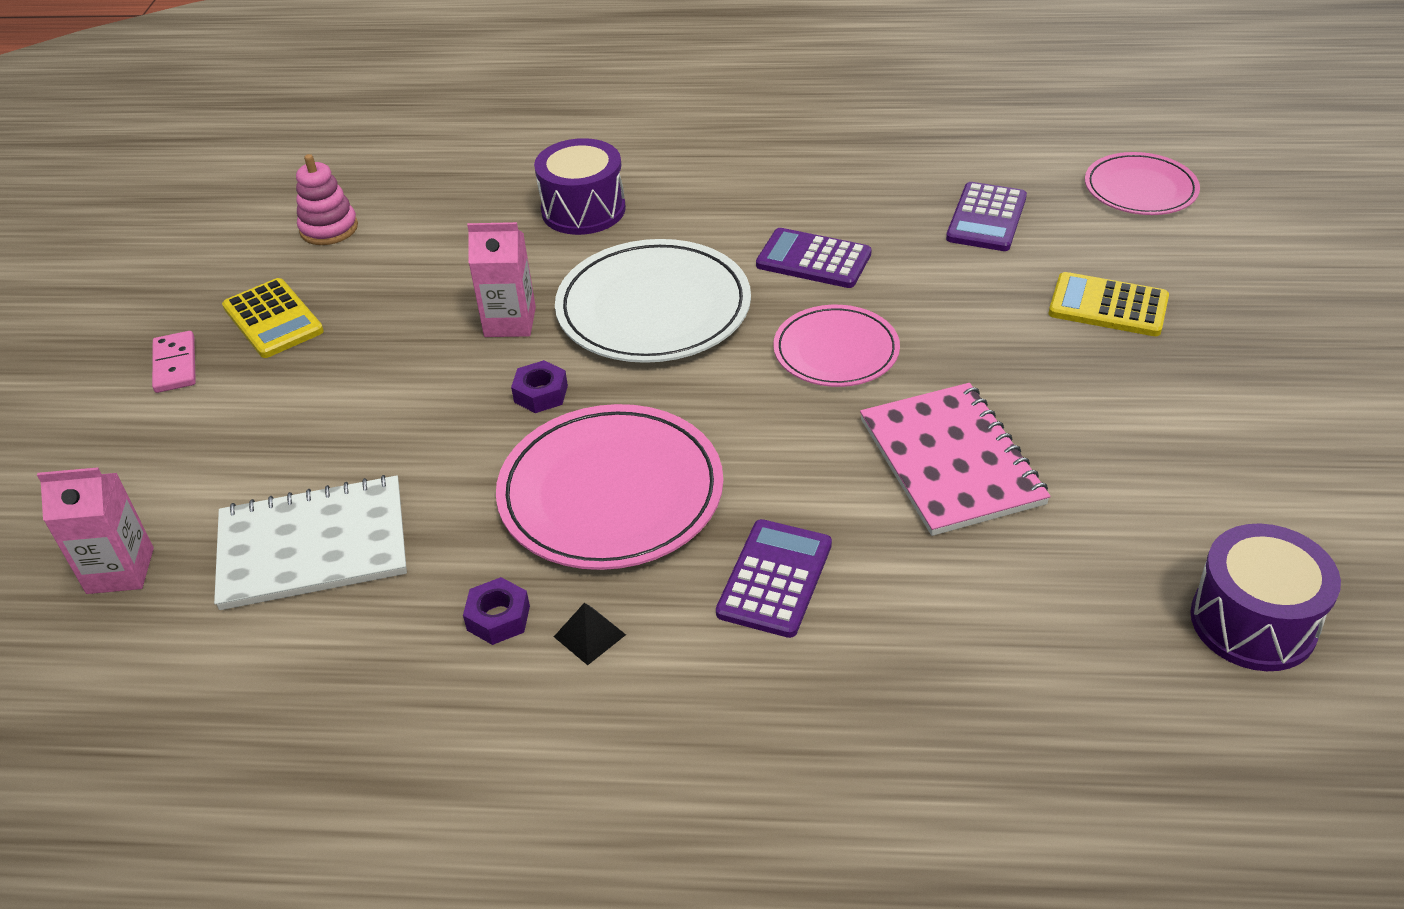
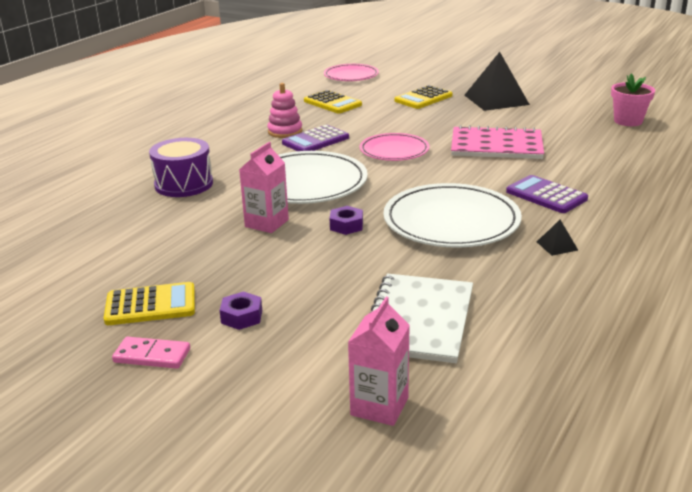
camera: 65 degrees left, 15 degrees down
(329, 229) = (68, 268): pink stacking toy -> pink stacking toy (285, 132)
(498, 618) = (527, 268): purple nut -> purple nut (242, 316)
(611, 493) = (451, 221): pink plate -> white plate
(986, 218) = (332, 103): purple calculator -> yellow calculator
(1193, 397) = (496, 100): none -> black pyramid
(1253, 622) = (628, 121): purple drum -> pink flower pot

